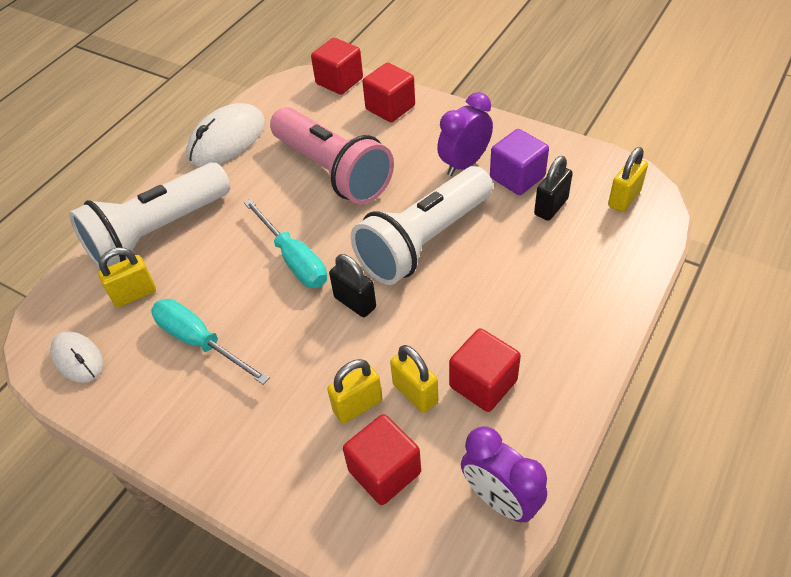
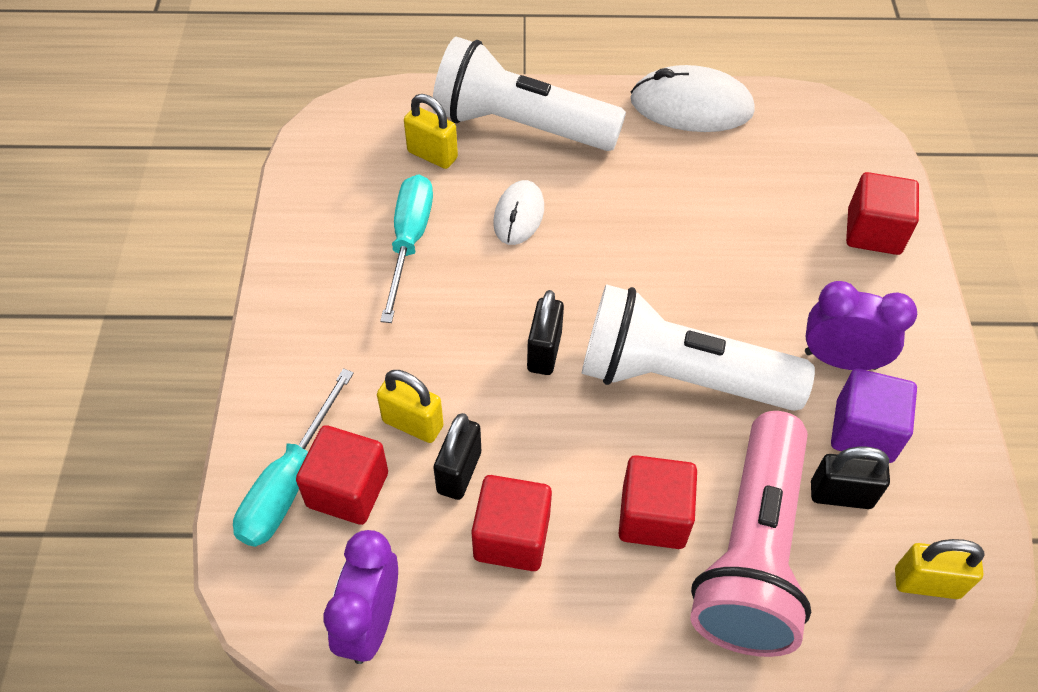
camera: 55 degrees right, 5 degrees up
(78, 359) = (334, 158): white mouse -> white mouse (519, 215)
(294, 259) = (565, 263): turquoise screwdriver -> turquoise screwdriver (289, 483)
(333, 171) = (721, 229): pink flashlight -> pink flashlight (752, 551)
(339, 81) = (875, 156): red cube -> red cube (653, 516)
(415, 393) = (459, 472): yellow padlock -> black padlock

